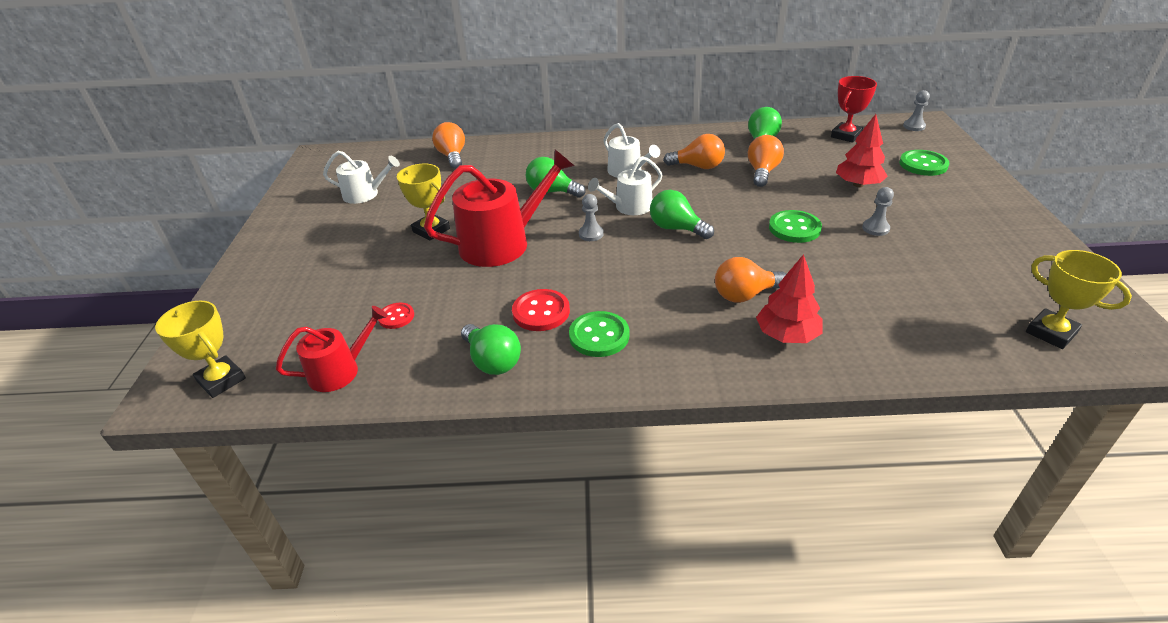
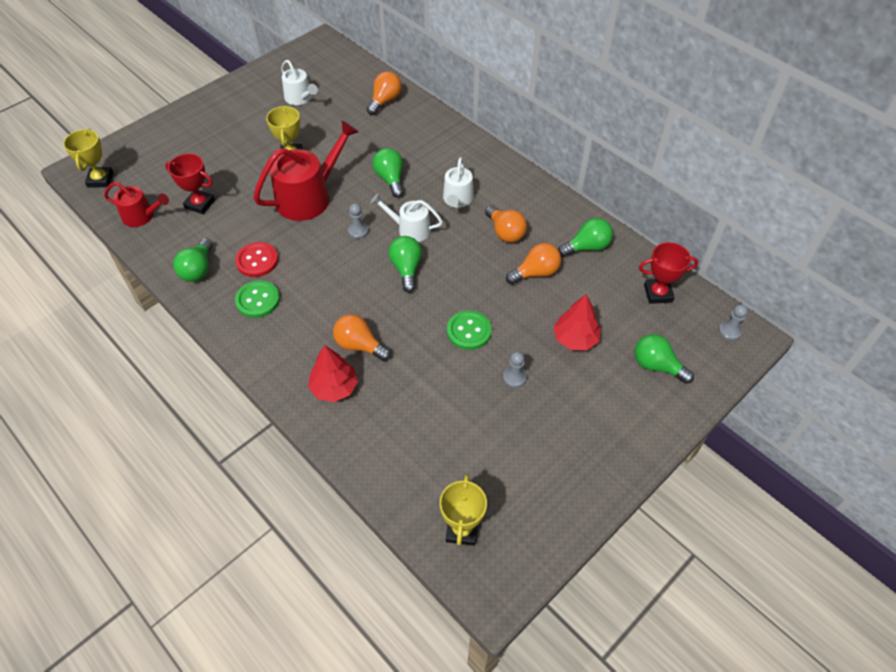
camera: 45 degrees right, 15 degrees up
(396, 317) = (200, 204): red button -> red trophy
(502, 243) = (308, 197): red watering can -> red watering can turned 60 degrees counterclockwise
(923, 164) = (656, 366): green button -> green light bulb

